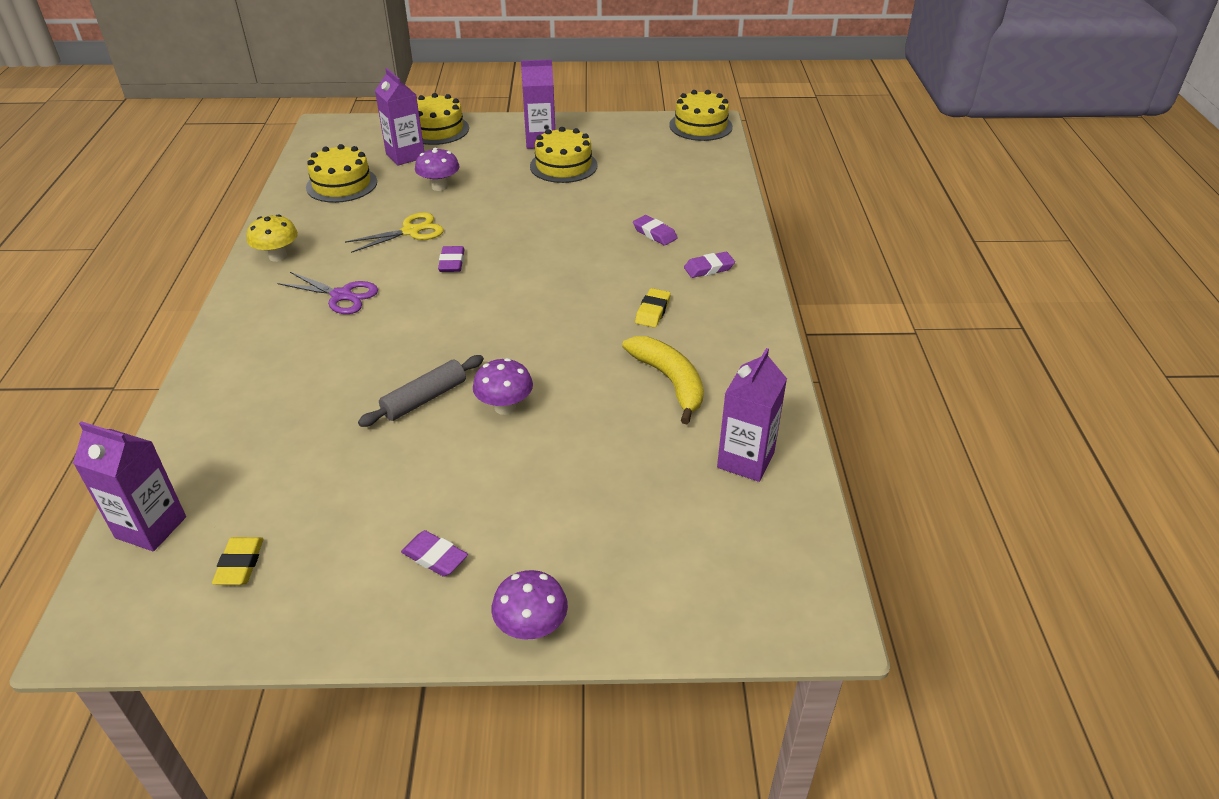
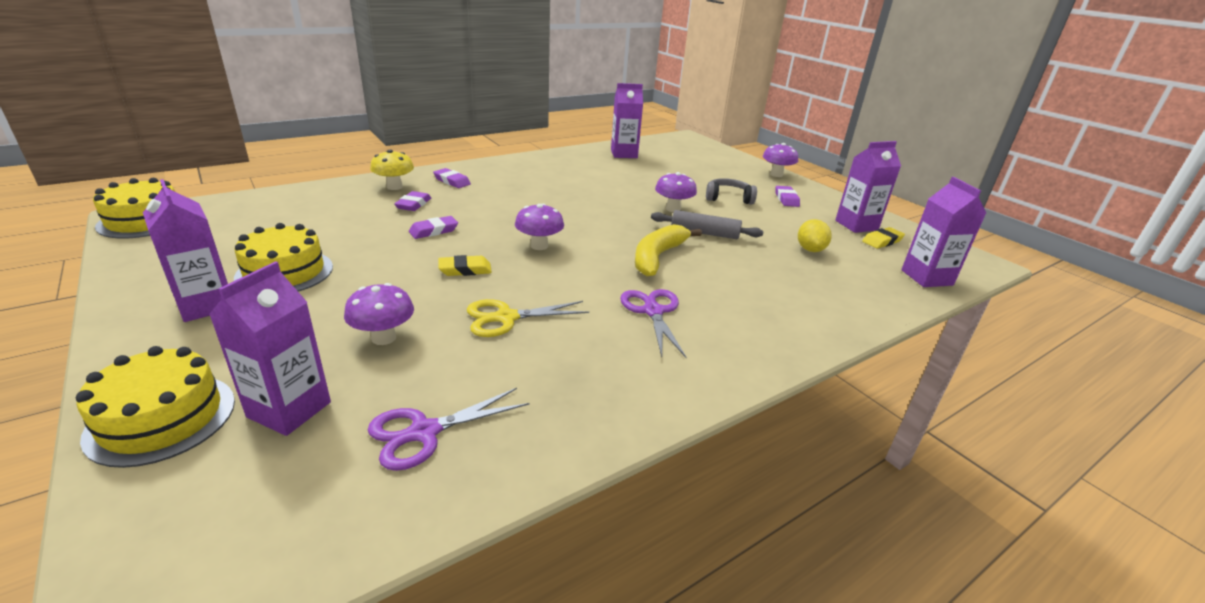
camera: 125 degrees left, 10 degrees down
(278, 256) = (643, 390): yellow mushroom -> yellow mushroom (394, 187)
(296, 576) = (856, 225): none -> purple carton
(305, 466) = (810, 249): none -> yellow lemon
(341, 184) = (425, 432): yellow cake -> purple scissors
(410, 231) = (506, 318): yellow scissors -> yellow scissors turned 45 degrees counterclockwise
(452, 262) = (541, 275): purple eraser -> purple eraser (433, 231)
(492, 484) = (728, 198): none -> grey headphones
(503, 277) = (539, 246): none -> purple mushroom
(652, 311) = (524, 189): yellow eraser -> yellow eraser (465, 270)
(669, 381) = (589, 175): yellow banana -> yellow banana (658, 257)

